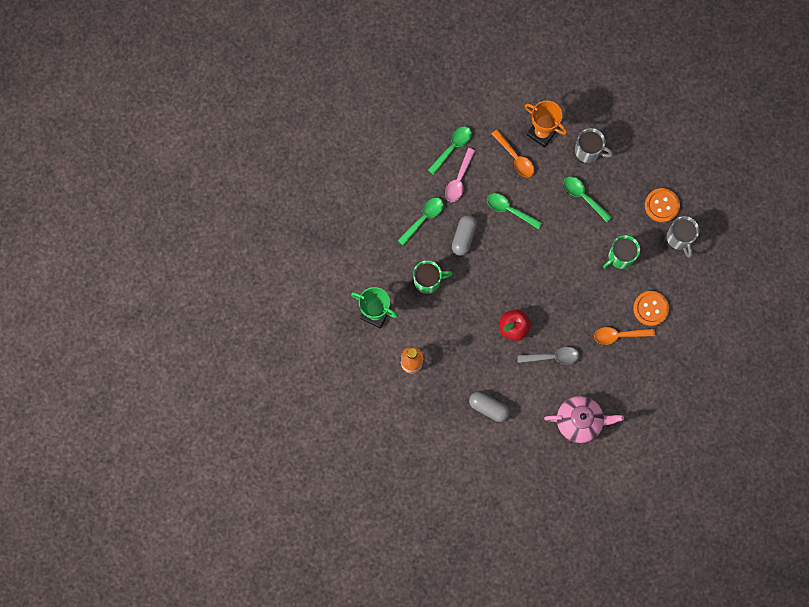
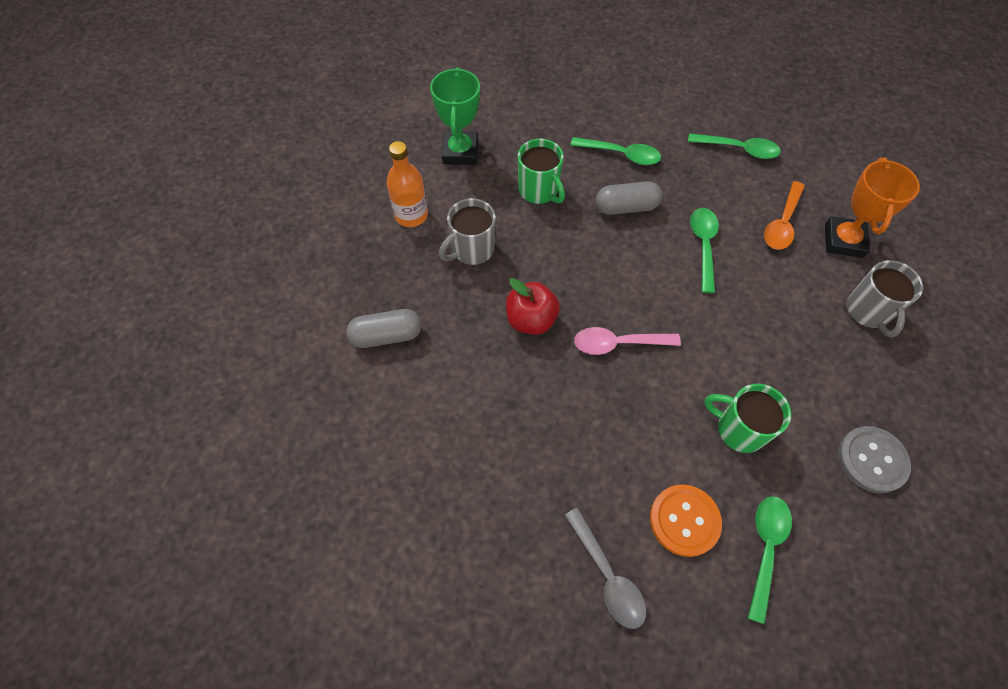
camera: 65 degrees right, 15 degrees down
(459, 180) = (701, 172): pink spoon -> pink spoon (618, 343)
(488, 408) = (386, 335): grey capsule -> grey capsule turned 75 degrees clockwise
(552, 357) = (513, 394): grey spoon -> grey spoon (607, 576)
(579, 421) = (422, 483): pink teapot -> none
(583, 197) = (794, 333): green spoon -> green spoon (765, 549)
(619, 335) = (606, 486): orange spoon -> none
(661, 205) = (872, 460): orange button -> grey button
(679, 238) = (839, 517): grey mug -> grey mug (472, 249)

